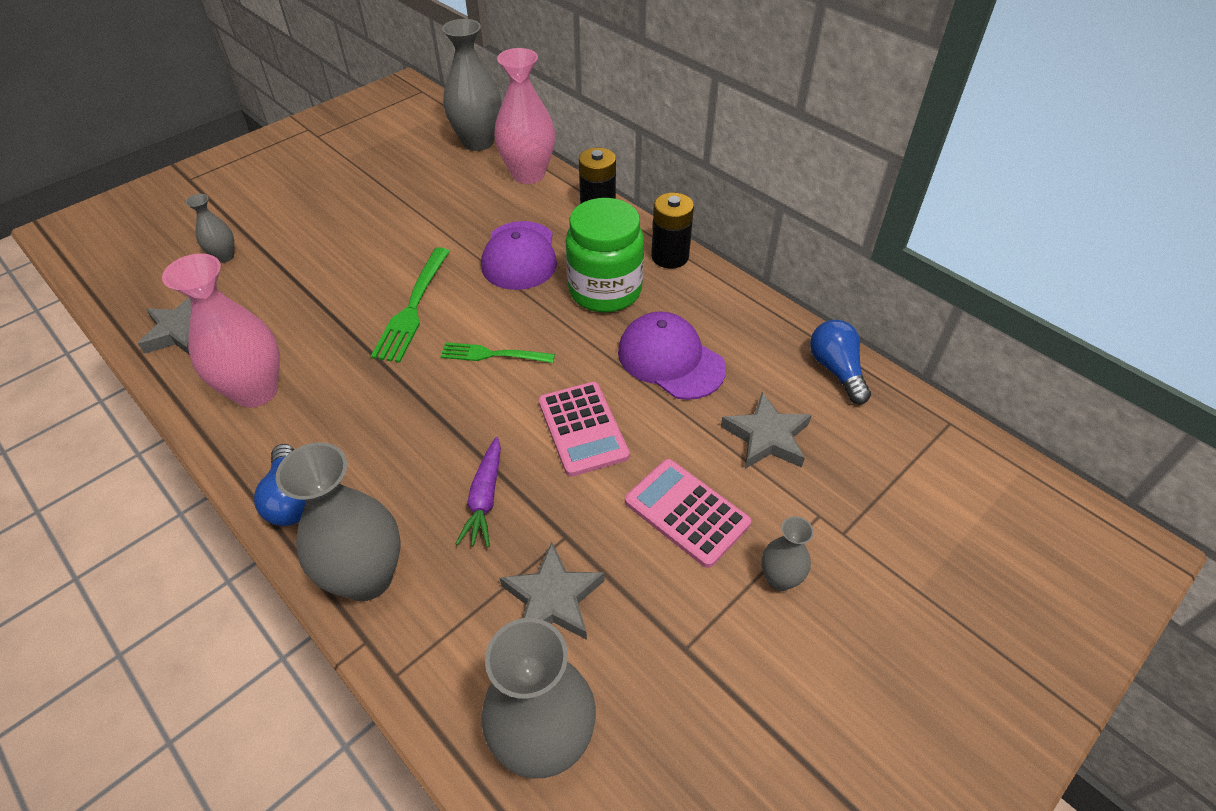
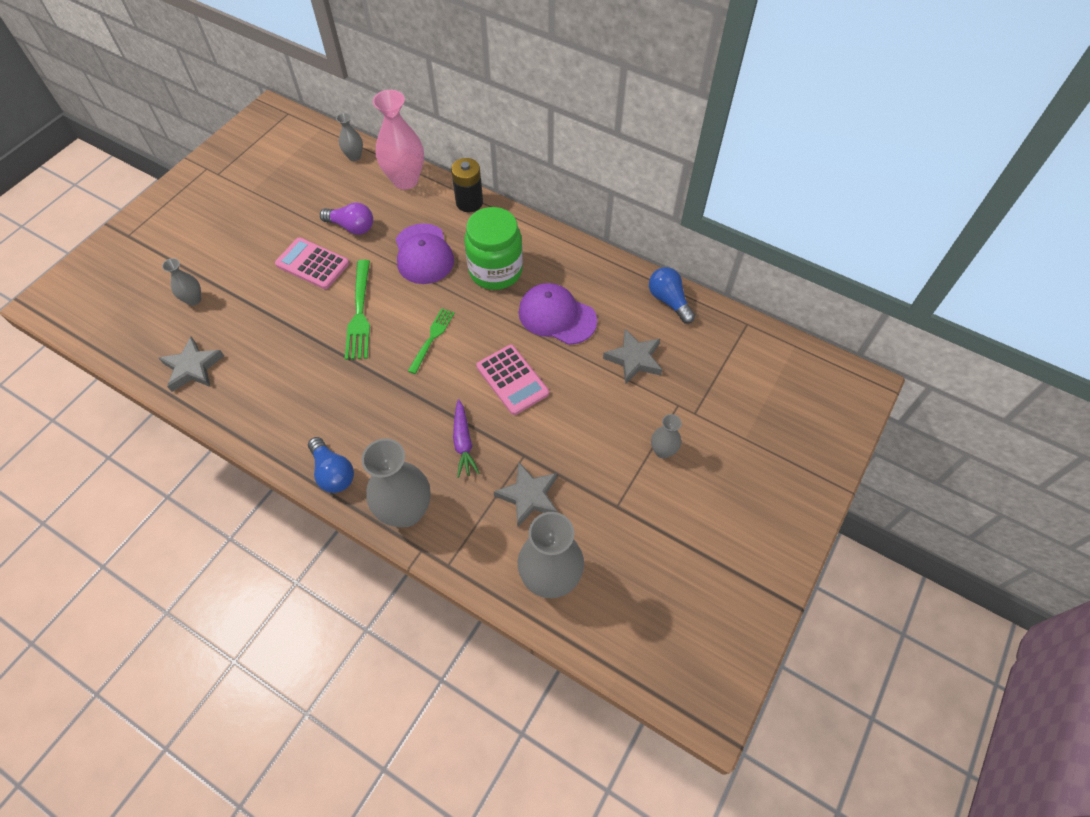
camera: 15 degrees left, 10 degrees up
(256, 391) = (271, 402): pink vase -> none
(444, 212) = (352, 227): none -> purple light bulb
(478, 142) = (354, 156): grey vase -> grey vase, size x0.51
(493, 354) = (432, 338): green fork -> green fork turned 120 degrees clockwise
(670, 256) = (534, 233): black battery -> none
(686, 512) = (596, 422): pink calculator -> pink calculator (312, 264)

